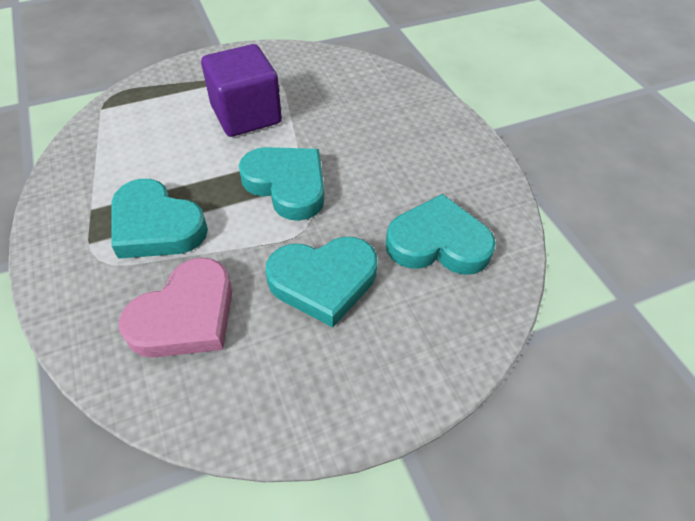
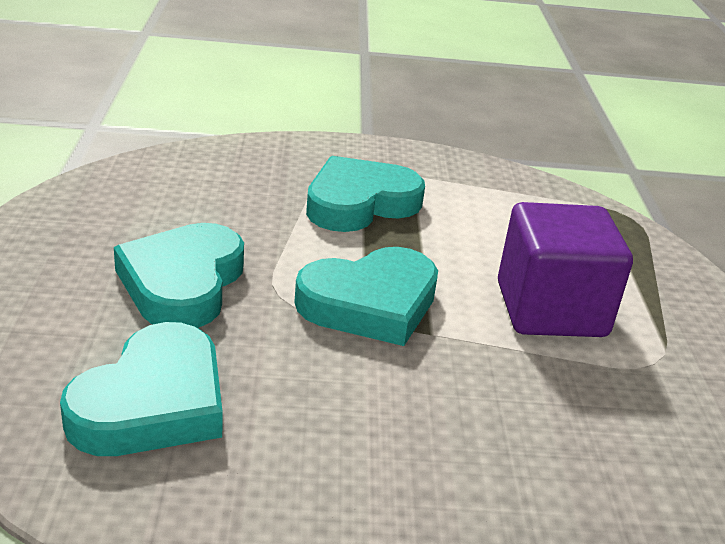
camera: 110 degrees right, 20 degrees down
(186, 316) = (220, 195): pink heart -> none

